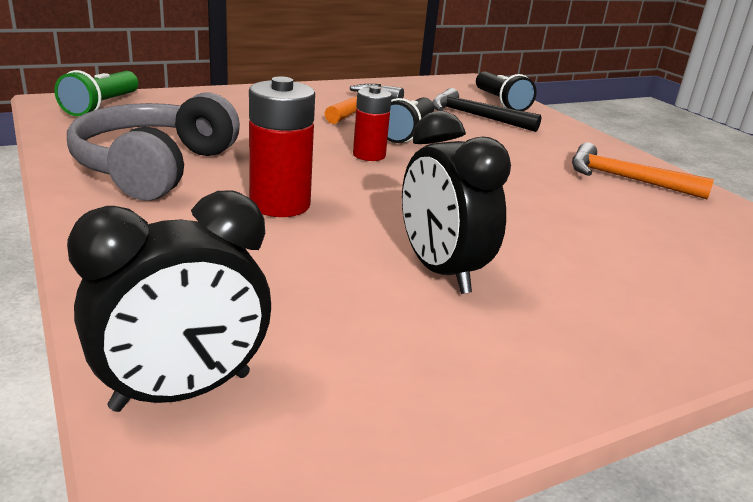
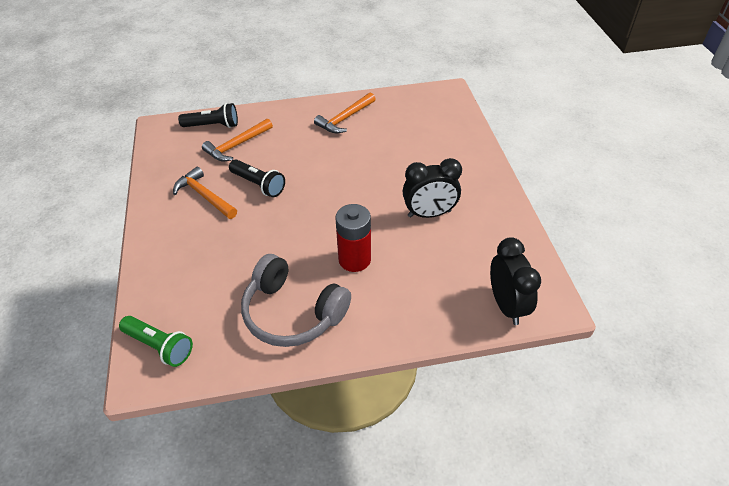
camera: 70 degrees left, 20 degrees up
(369, 155) = (292, 210): red battery -> none
(476, 116) = (237, 145): black hammer -> orange hammer

